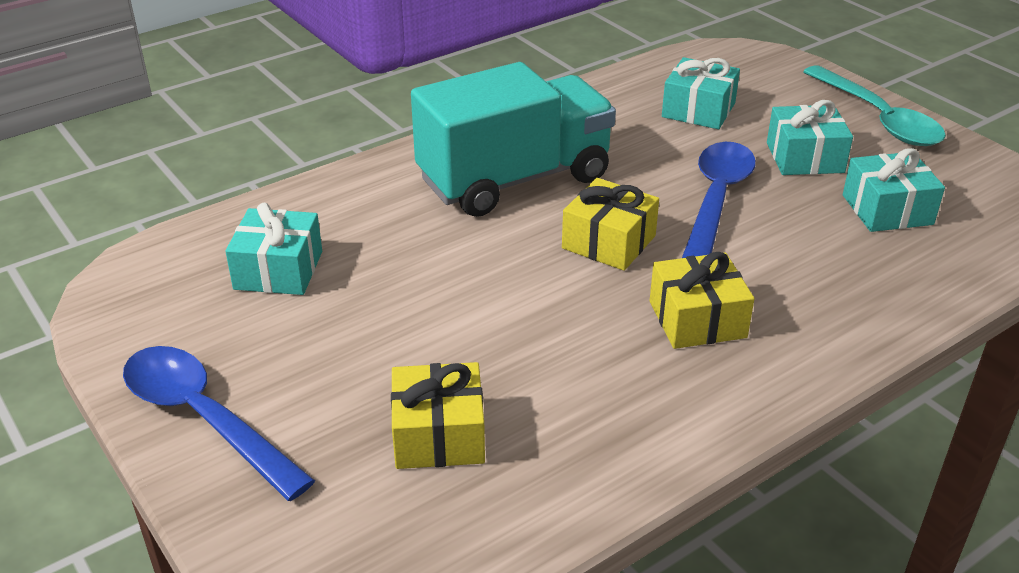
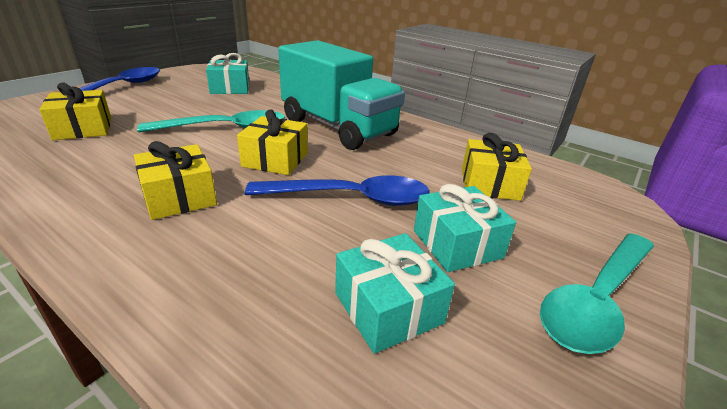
camera: 70 degrees right, 5 degrees down
(487, 280) = (225, 129): none -> turquoise spoon
(698, 110) = (489, 184): turquoise gift -> yellow gift

